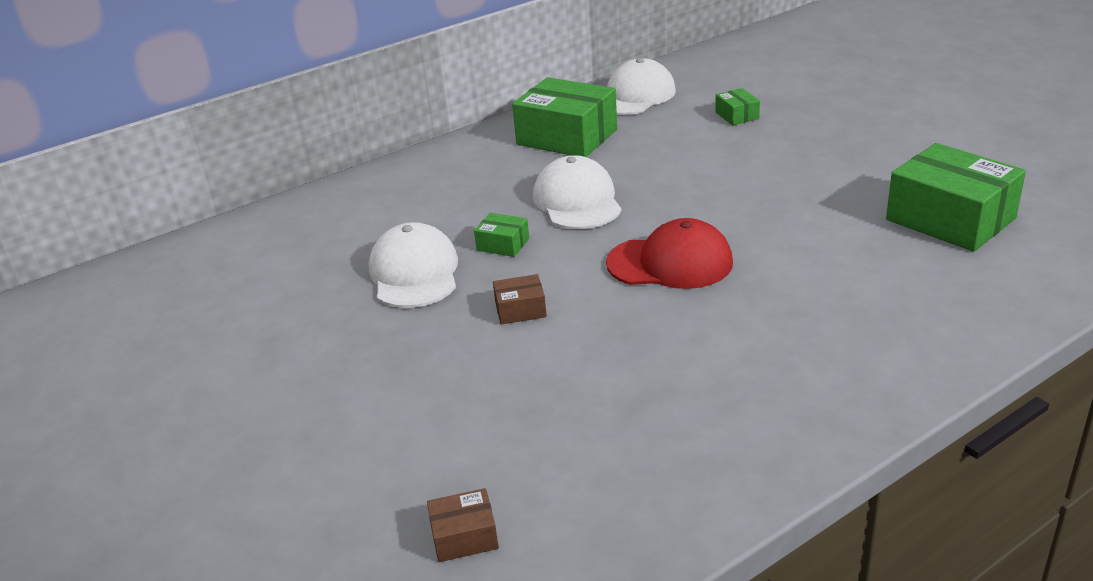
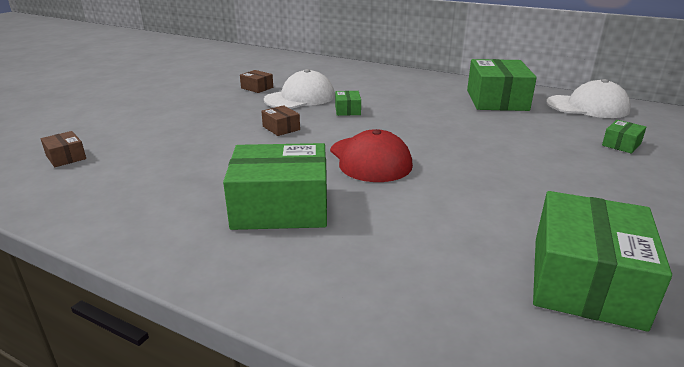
camera: 60 degrees right, 5 degrees down
(324, 305) = (257, 88): none -> brown box
(577, 201) = (419, 118): white cap -> none
(751, 346) = (281, 207): none -> green box

